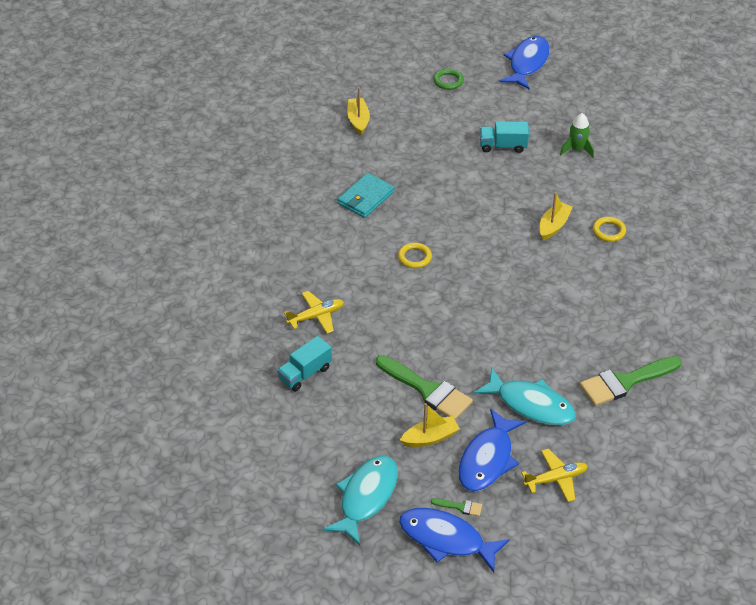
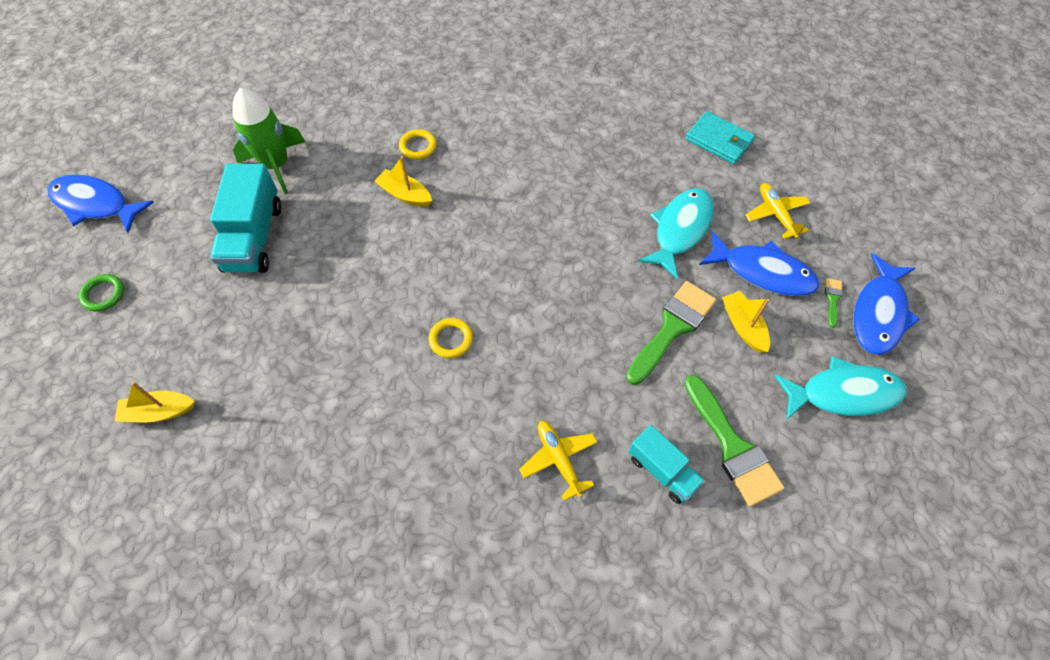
camera: 90 degrees left, 15 degrees up
(365, 198) = (330, 399): turquoise wallet -> turquoise wallet (719, 140)
(366, 497) = (843, 393): turquoise fish -> turquoise fish turned 150 degrees clockwise
(503, 146) = (254, 237): turquoise truck -> turquoise truck, size x1.66
(577, 150) = (276, 165): green rocket -> green rocket, size x1.72
(625, 382) = (638, 150): green brush -> green brush (733, 447)

